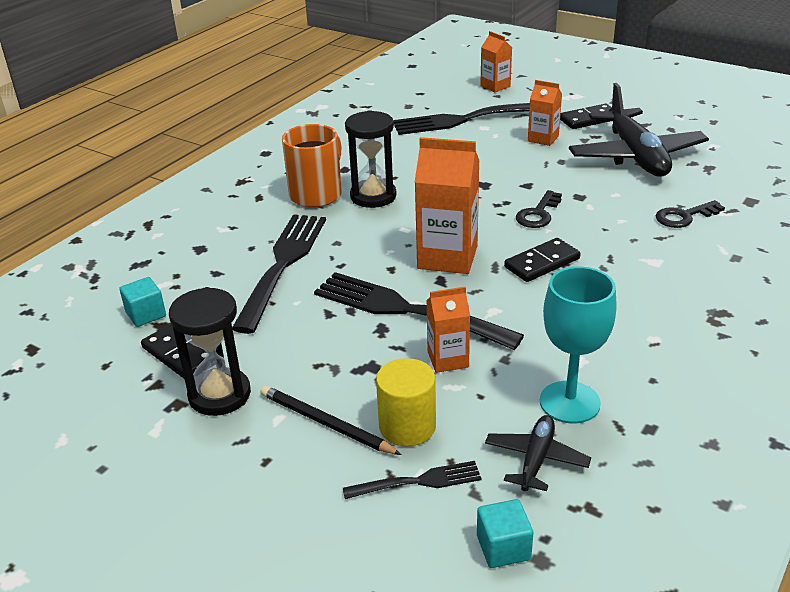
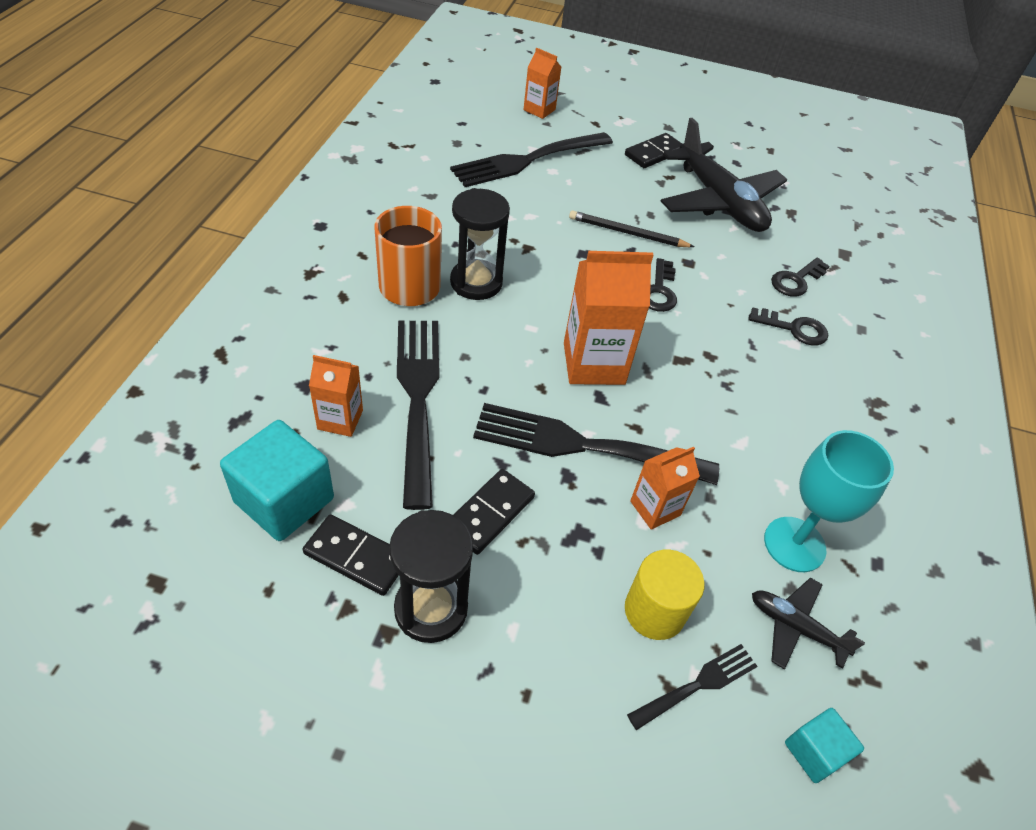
camera: 25 degrees left, 15 degrees up
(146, 314) = (284, 500): turquoise cube -> turquoise cube, size x1.83
(326, 423) = (568, 625): black pencil -> black pencil (627, 233)
(536, 459) = (795, 627): black plane -> black plane turned 60 degrees counterclockwise
(542, 263) = (691, 359): black domino -> black domino (489, 513)
(543, 139) = (620, 183): orange carton -> orange carton (340, 419)
(661, 251) = (794, 329): none -> black key

